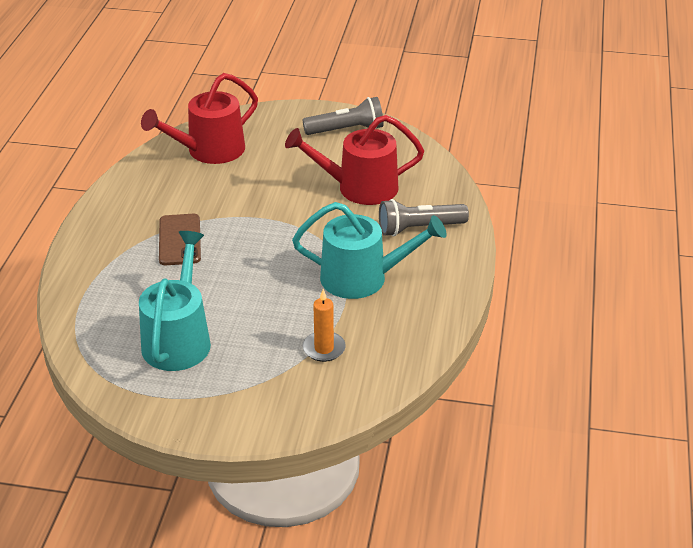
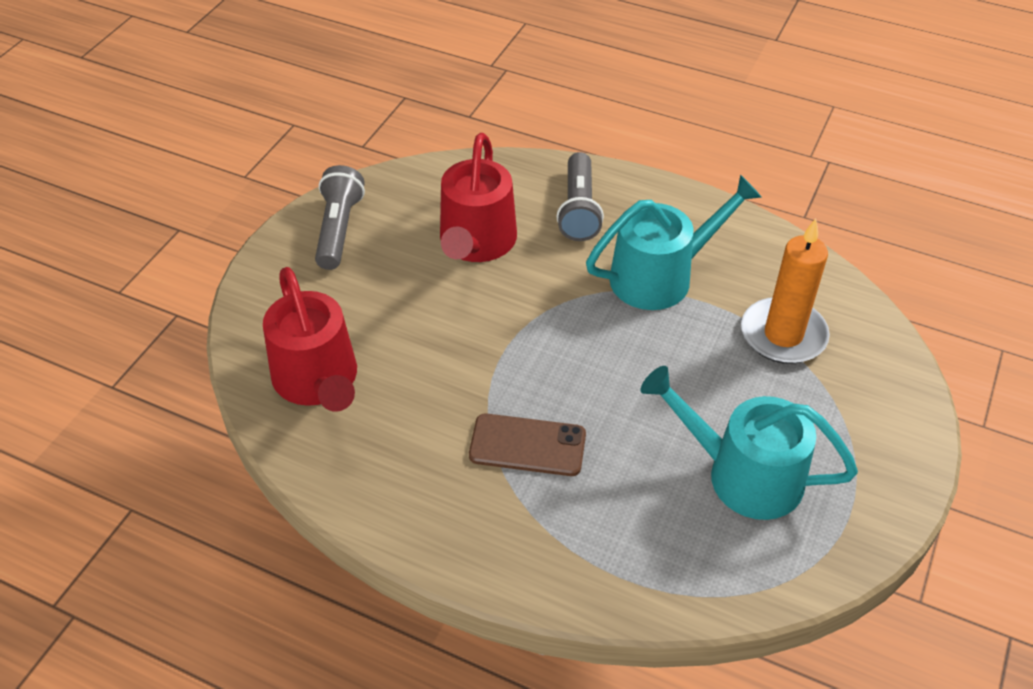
camera: 75 degrees left, 10 degrees up
(324, 348) = (783, 335): orange candle -> orange candle, size x1.67
(362, 278) = (660, 276): turquoise watering can -> turquoise watering can turned 45 degrees clockwise

